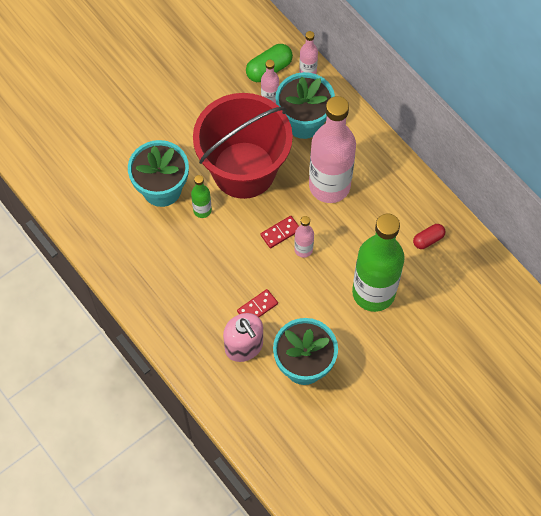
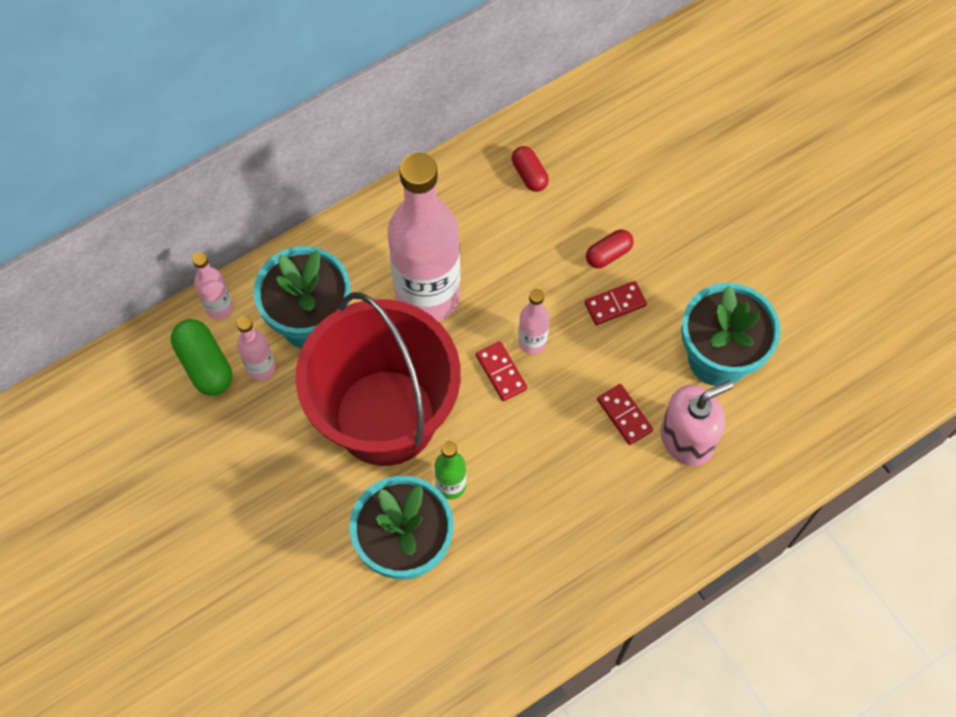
camera: 85 degrees left, 0 degrees up
(336, 298) = (615, 304): none -> red domino
(373, 292) = (608, 254): green bottle -> red capsule

